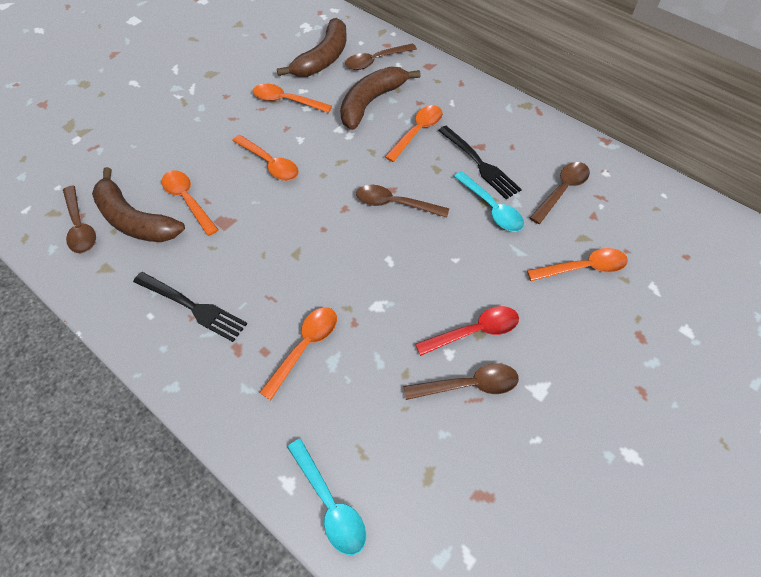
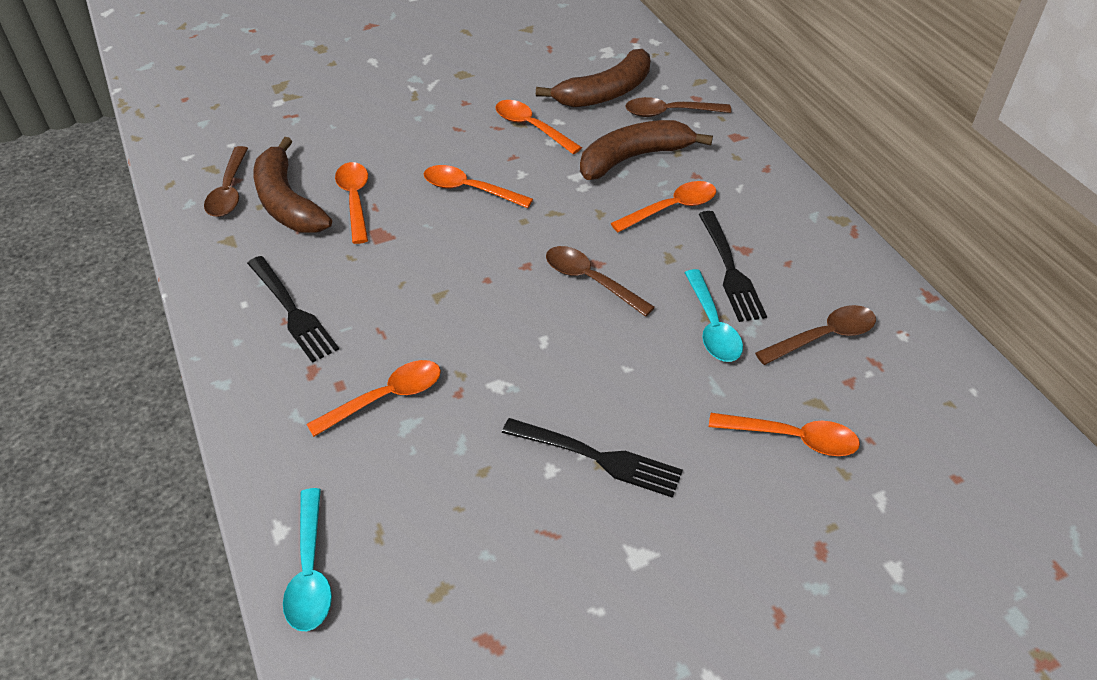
camera: 25 degrees right, 10 degrees down
(270, 163) = (469, 190): orange spoon -> orange spoon turned 135 degrees clockwise
(468, 385) = (551, 514): brown spoon -> none
(474, 331) = (598, 458): red spoon -> black fork

